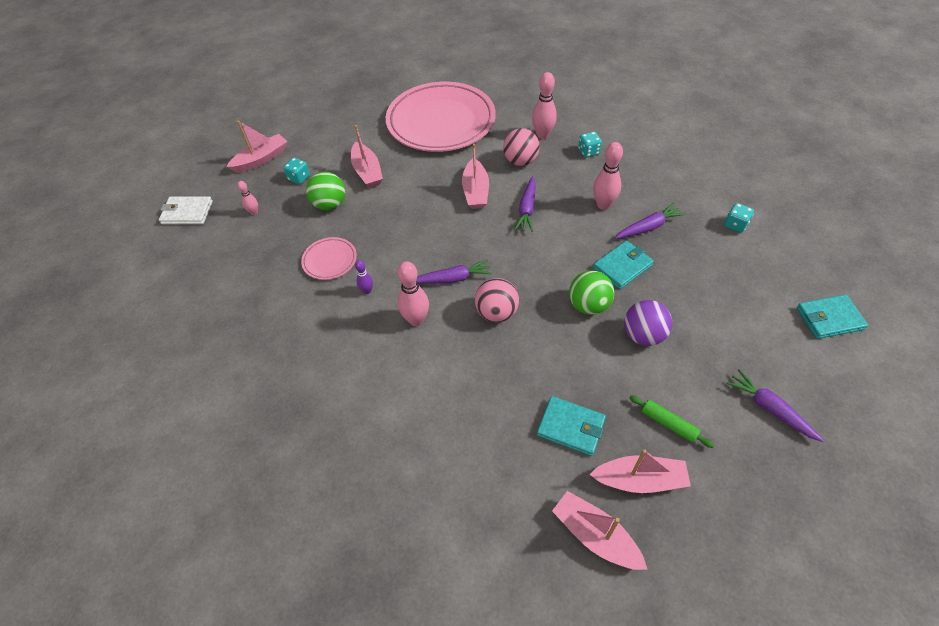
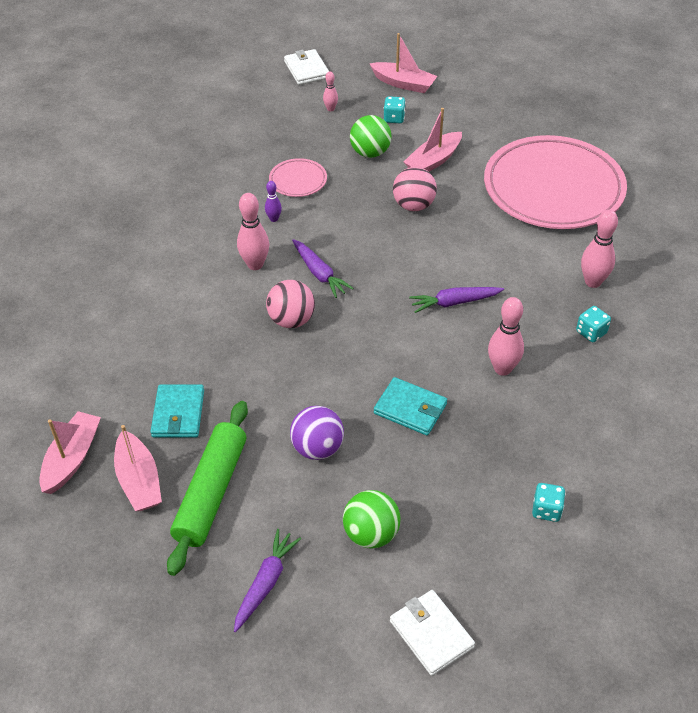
camera: 65 degrees right, 5 degrees down
(475, 191) = (456, 252): pink boat -> none
(520, 161) = (531, 275): pink ball -> pink ball (413, 205)
(588, 305) = (337, 391): green ball -> green ball (371, 534)
(648, 227) = (489, 420): purple carrot -> none
(668, 424) = (211, 492): green rolling pin -> green rolling pin, size x2.06
(829, 319) = (431, 634): turquoise wallet -> white wallet

